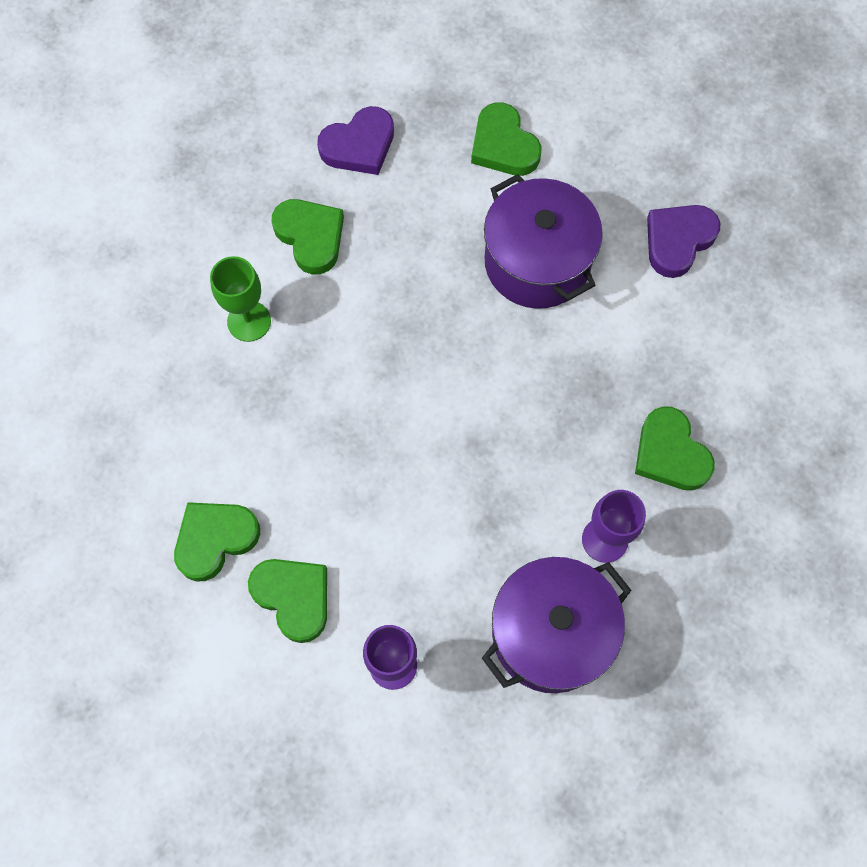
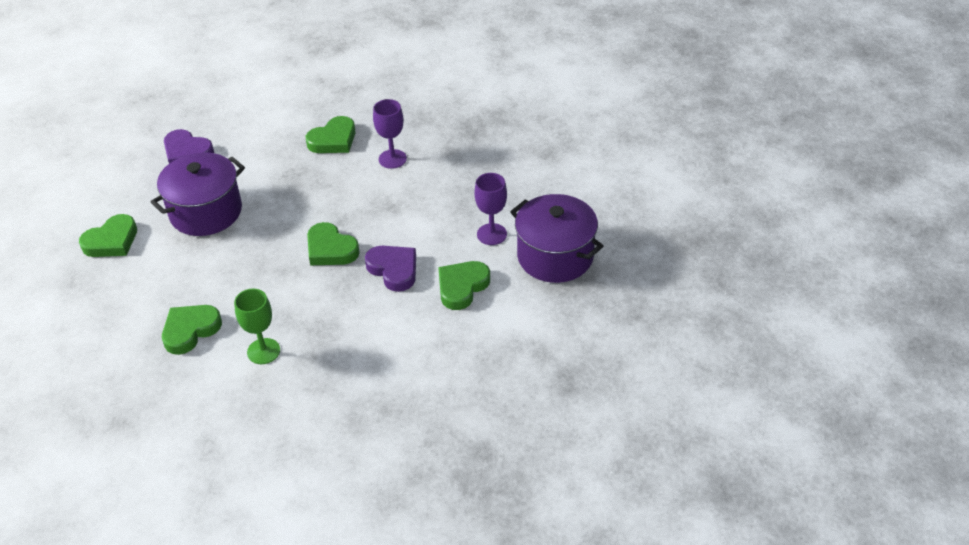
camera: 100 degrees left, 25 degrees down
(215, 539) = (432, 334): green heart -> green heart (330, 249)
(359, 145) = (109, 318): purple heart -> purple heart (394, 270)
(550, 633) = (454, 173): purple pot -> purple pot (555, 256)

